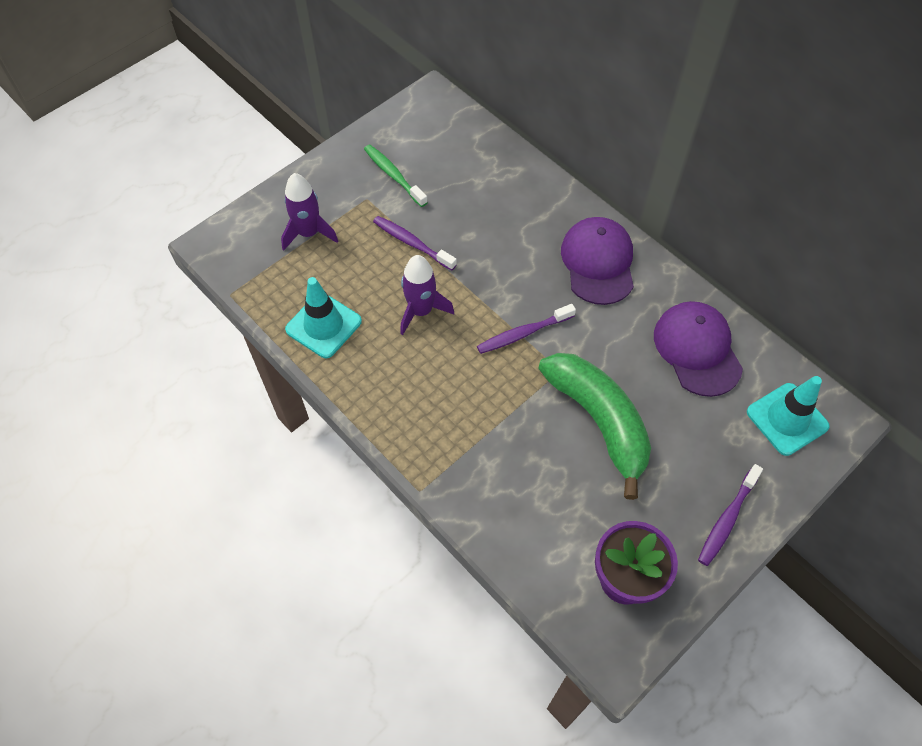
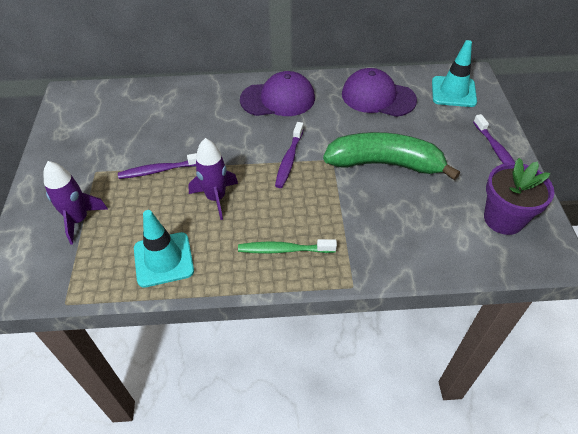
camera: 50 degrees left, 10 degrees down
(393, 175) = (97, 147): green toothbrush -> green toothbrush (284, 250)
(598, 262) = (278, 99): purple cap -> purple cap turned 135 degrees clockwise

